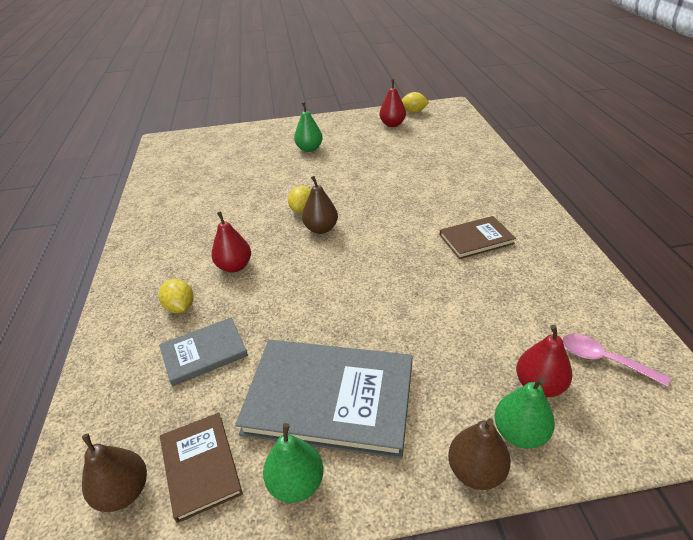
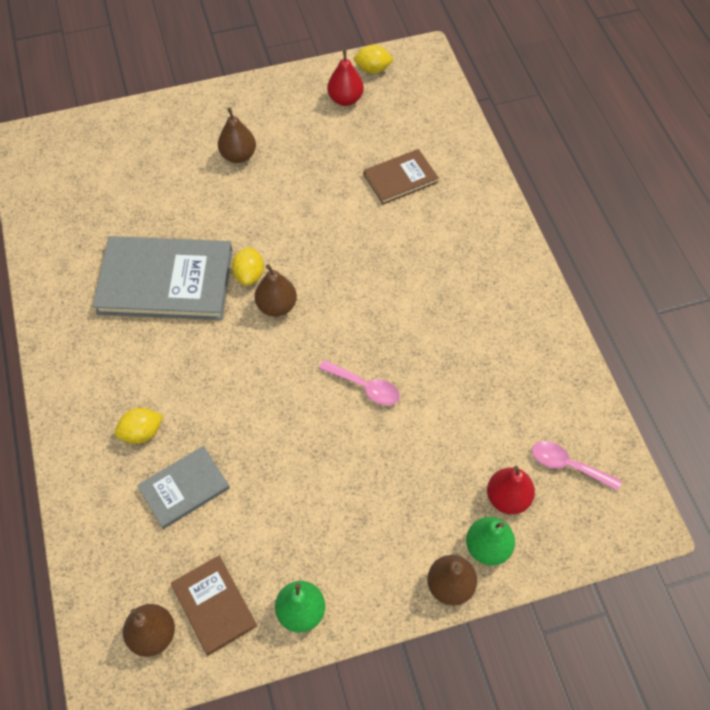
camera: 10 degrees left, 20 degrees up
(180, 307) = (142, 432): yellow lemon -> yellow lemon turned 75 degrees counterclockwise
(234, 266) = (187, 370): red pear -> none
(309, 149) = (238, 155): green pear -> brown pear
(329, 398) = (318, 528): grey book -> grey book (165, 281)
(391, 285) = (365, 387): none -> pink spoon
(476, 239) = (454, 314): brown book -> brown book (400, 178)

